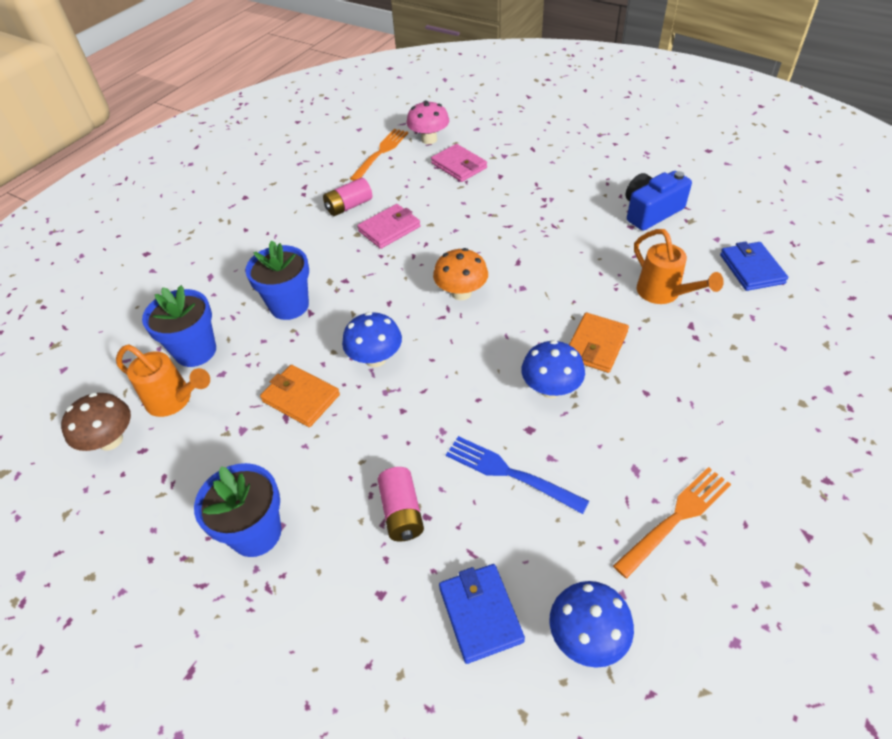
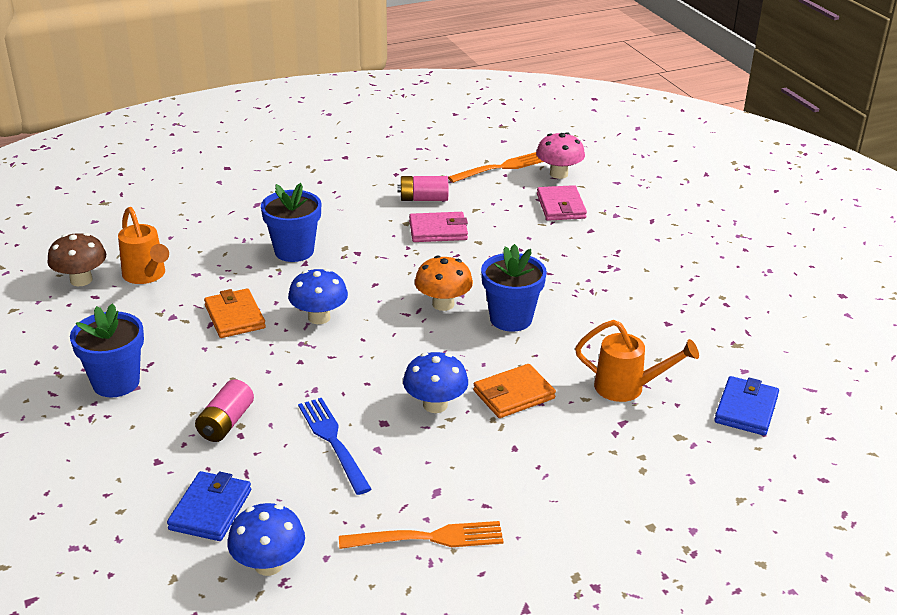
camera: 30 degrees right, 15 degrees down
(195, 351) = (193, 251): blue flower pot -> blue flower pot (511, 319)
(651, 212) = (704, 320): blue camera -> none
(664, 294) = (628, 388): orange watering can -> orange watering can turned 75 degrees counterclockwise

